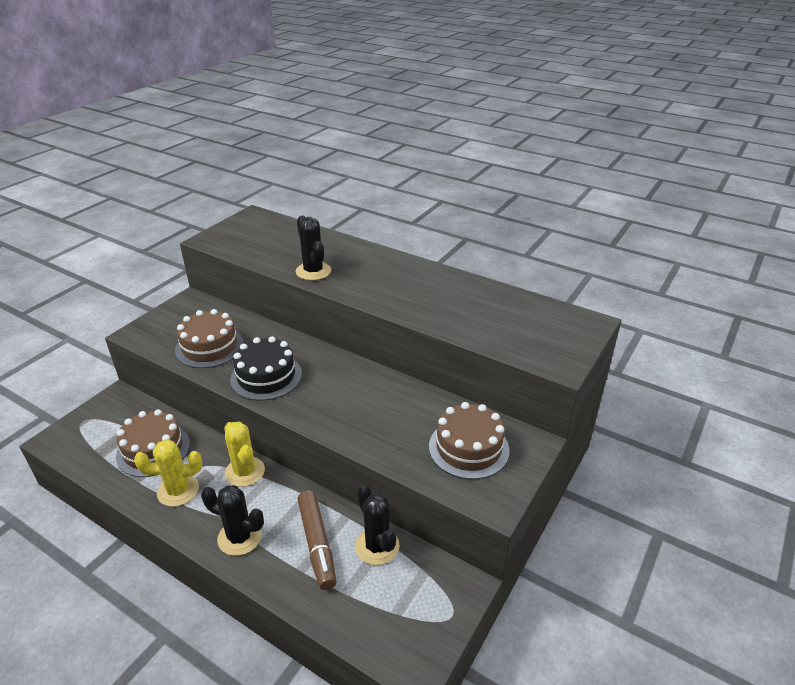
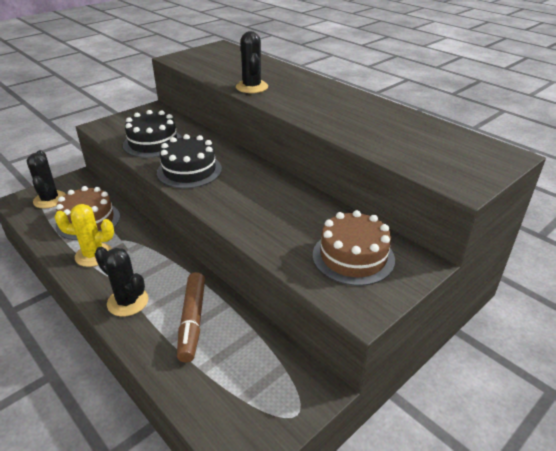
camera: 15 degrees right, 0 degrees up
(209, 347) = (153, 143): brown cake -> black cake
(245, 472) = (154, 250): yellow cactus -> none
(377, 546) = (246, 335): black cactus -> black cactus (50, 200)

